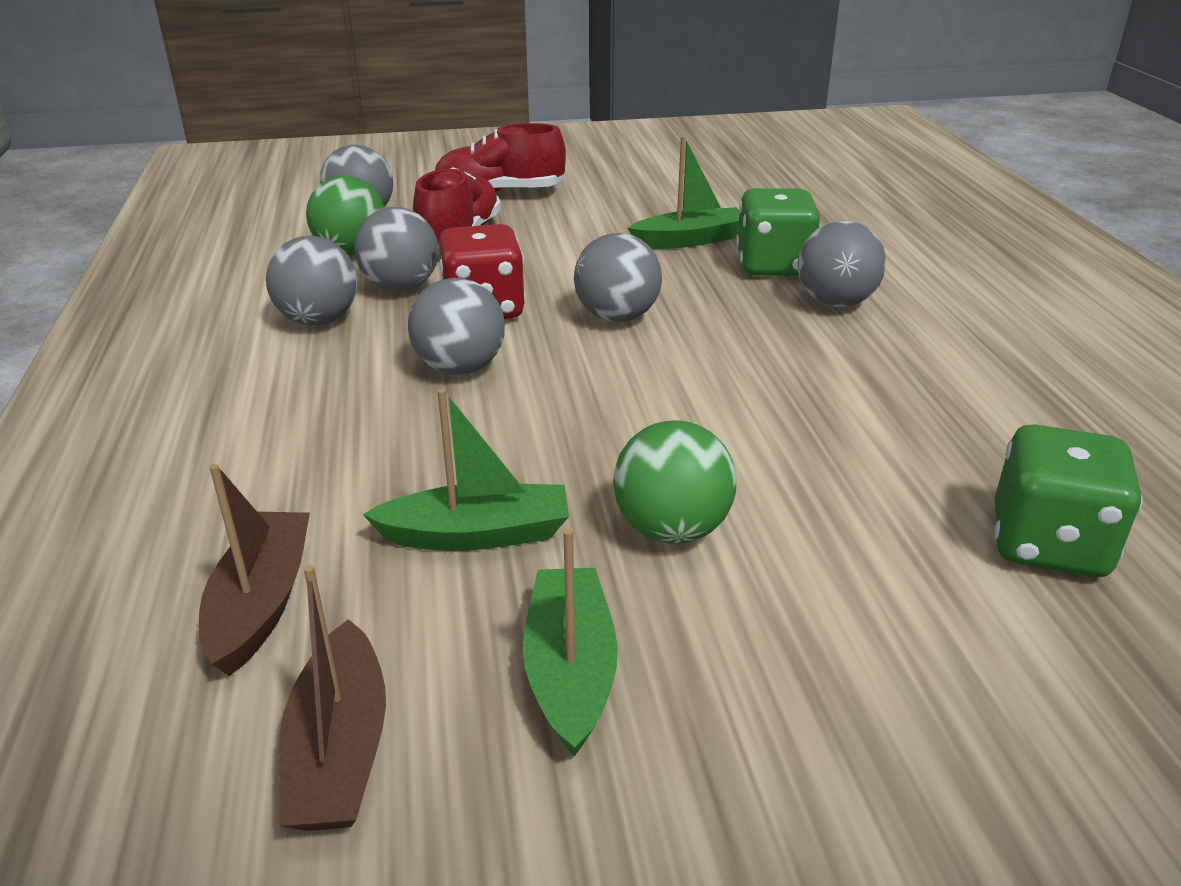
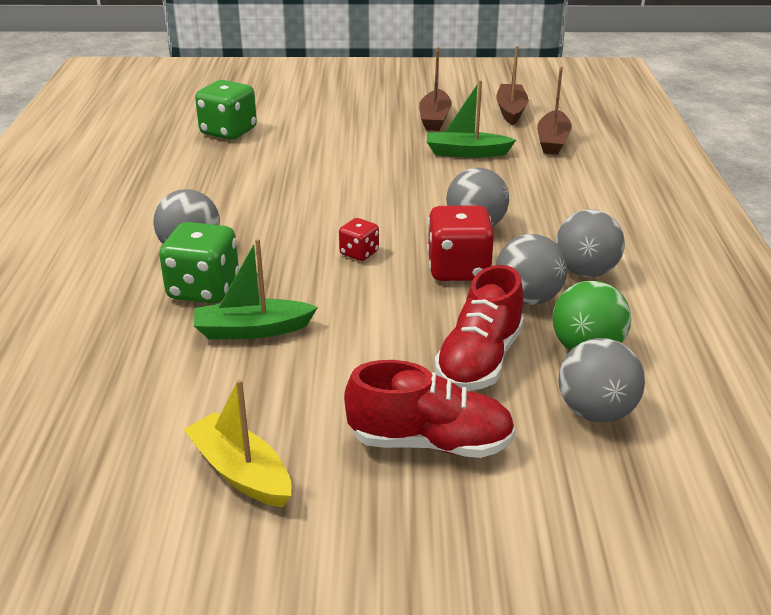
camera: 170 degrees left, 0 degrees up
(570, 670) = (434, 119): green boat -> brown boat
(617, 317) = (359, 253): grey ball -> red dice
(633, 173) = (240, 472): none -> yellow boat
(672, 529) = (380, 148): green ball -> none

